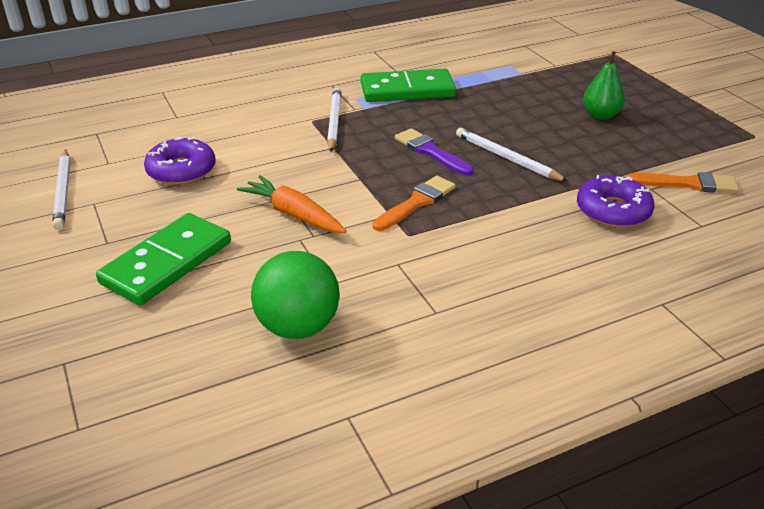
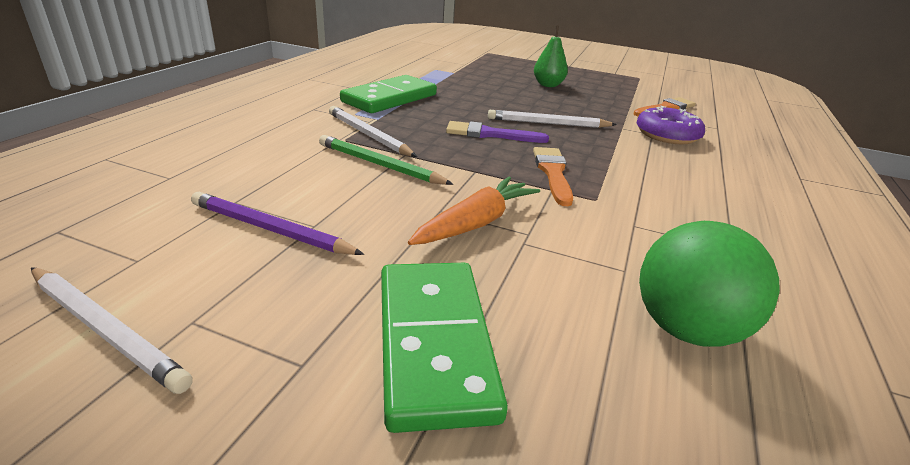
camera: 45 degrees left, 5 degrees down
(181, 170) = (271, 229): purple donut -> purple pencil
(293, 214) = (476, 223): orange carrot -> orange carrot turned 135 degrees clockwise
(303, 149) = (380, 165): none -> green pencil

